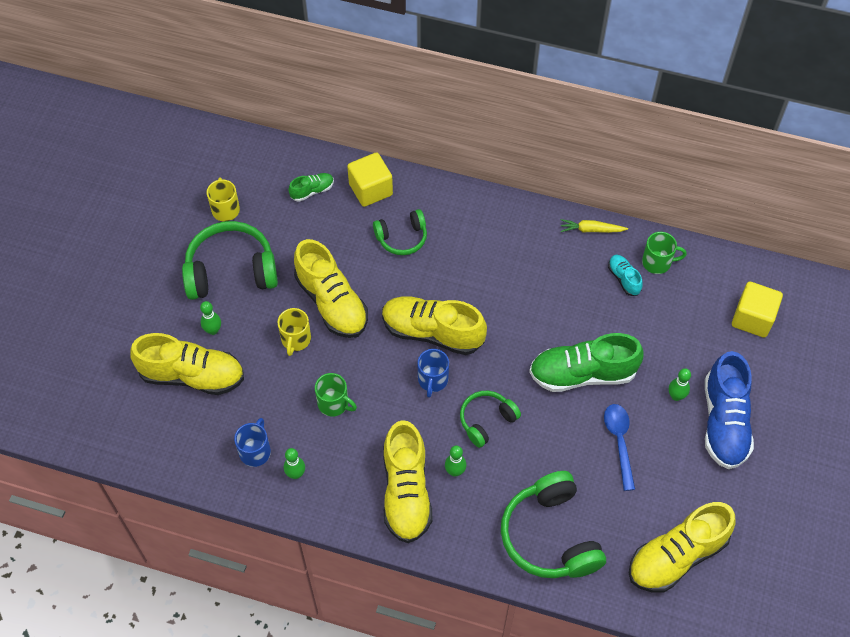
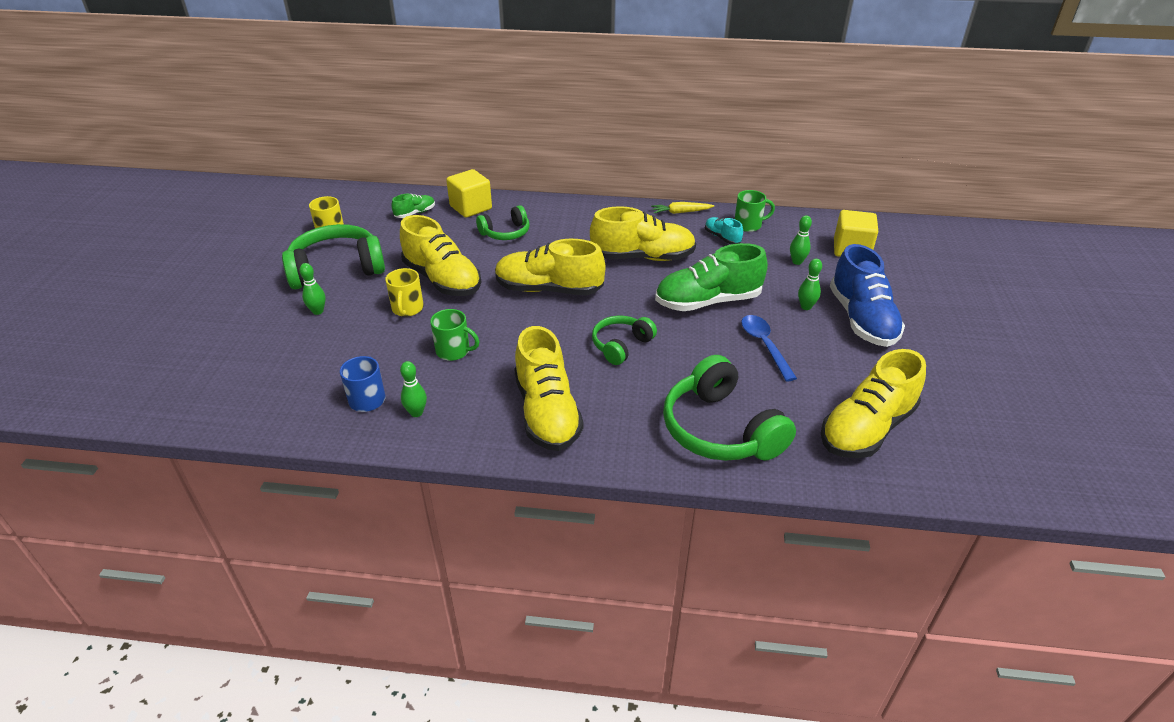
camera: 10 degrees left, 20 degrees down
(192, 375) = (294, 347): yellow shoe -> yellow shoe (642, 257)
(432, 380) = (557, 322): blue mug -> none
(455, 471) = (598, 389): green bowling pin -> green bowling pin (797, 262)

